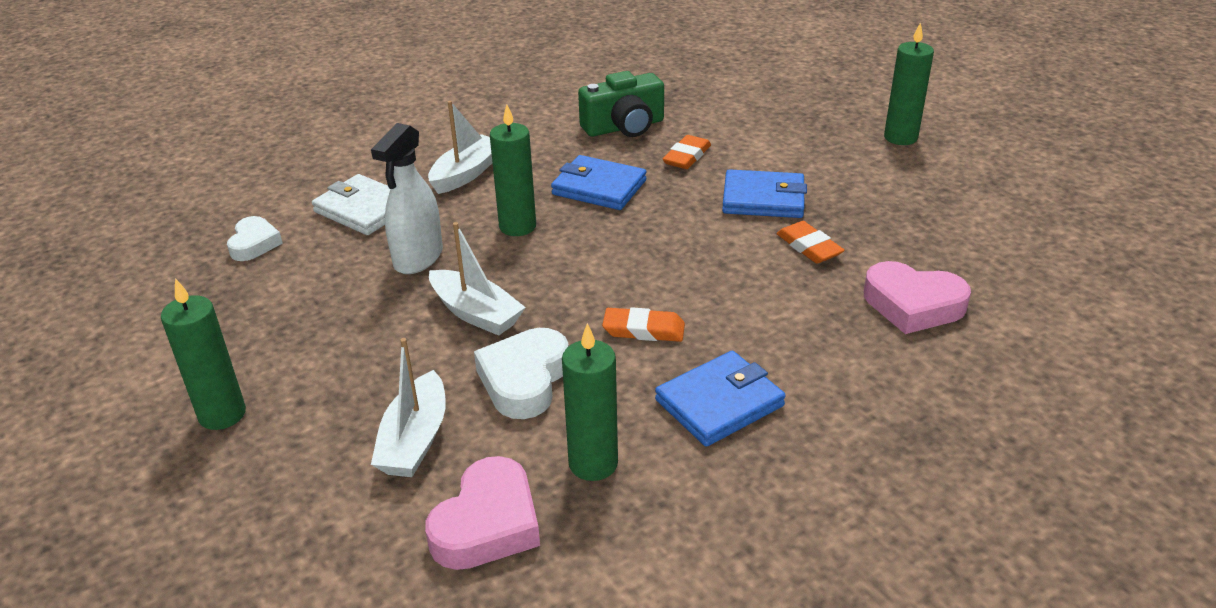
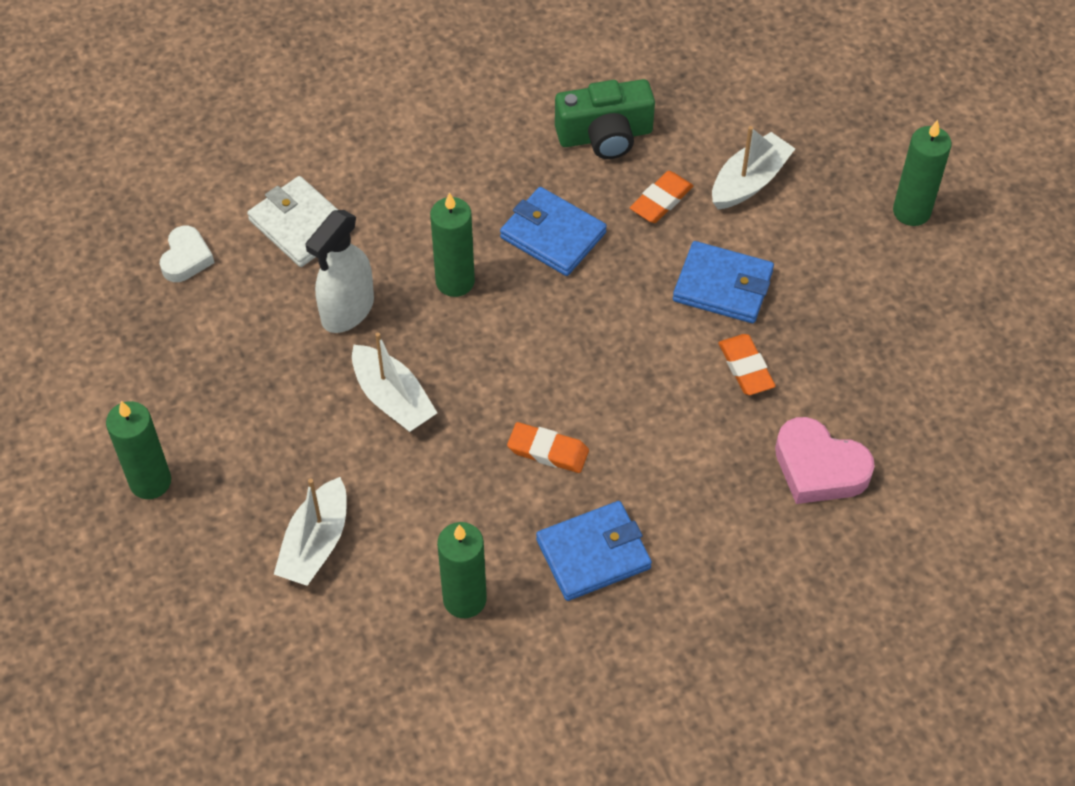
camera: 10 degrees right, 20 degrees up
(466, 173) = (415, 186): white boat -> white boat (749, 181)
(487, 524) = (364, 644): pink heart -> none
(524, 380) = (423, 492): white heart -> none

